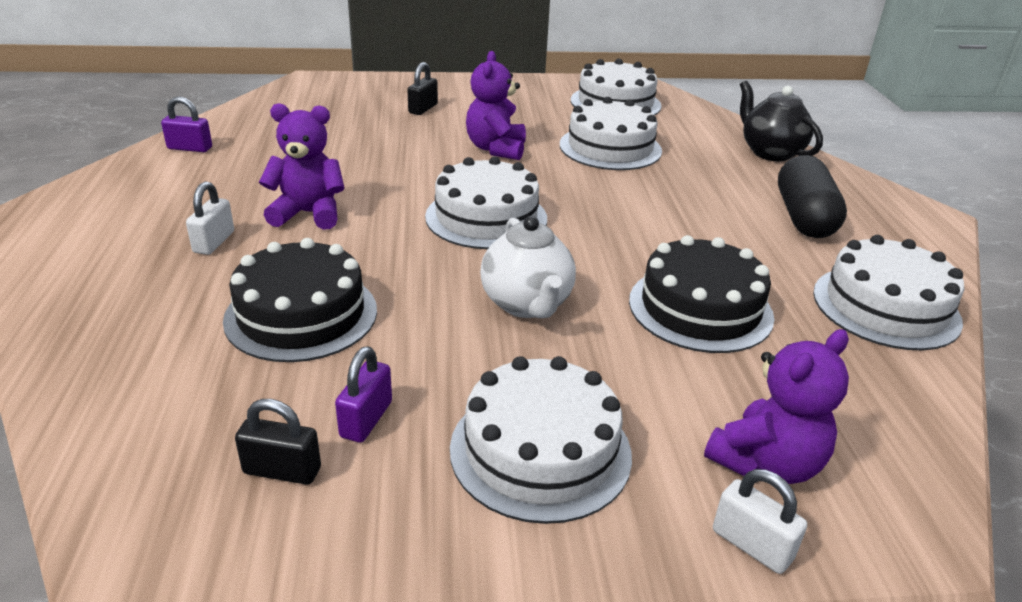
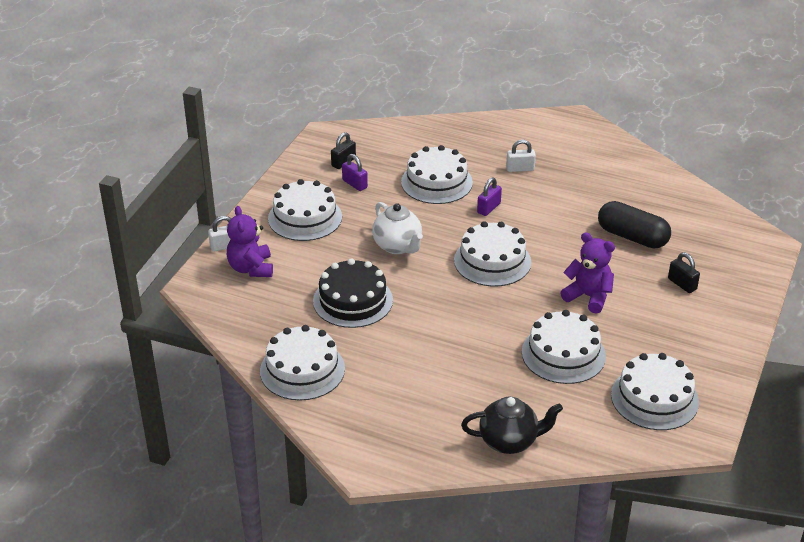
camera: 120 degrees right, 5 degrees up
(190, 148) = (649, 175): purple padlock -> purple padlock (488, 208)
(214, 242) = (520, 169): white padlock -> white padlock turned 45 degrees counterclockwise
(301, 314) = (436, 182): black cake -> white cake
(308, 214) = (534, 201): purple teddy bear -> none
(527, 304) = (398, 246): white teapot -> white teapot turned 135 degrees counterclockwise
(804, 217) = (407, 397): black capsule -> black capsule (632, 237)

